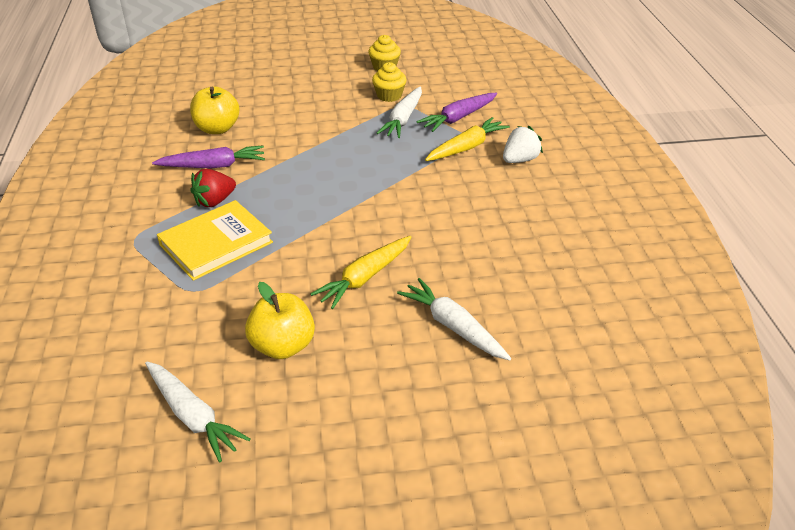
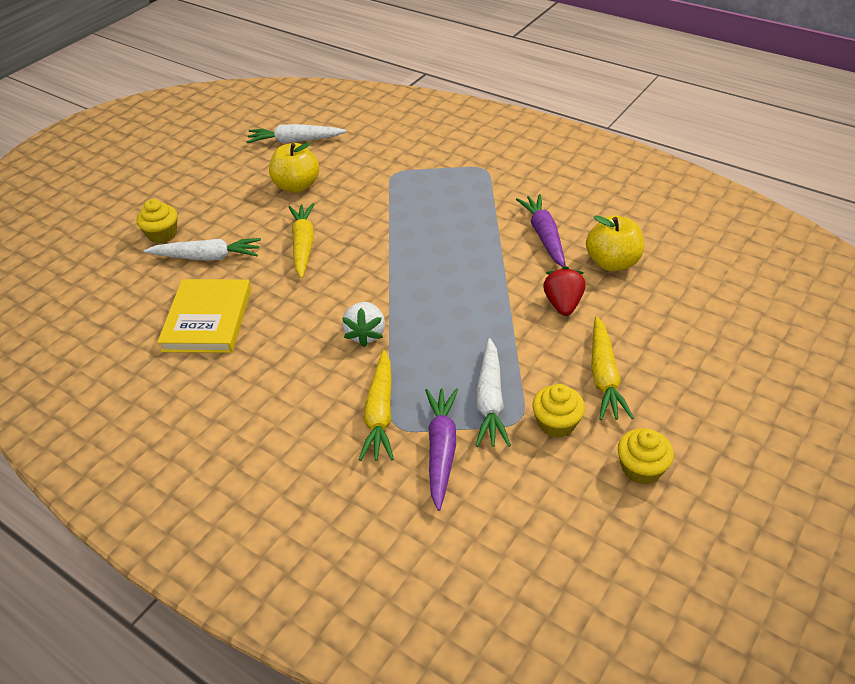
camera: 135 degrees right, 5 degrees up
(213, 166) = (544, 236): purple carrot -> purple carrot turned 135 degrees clockwise
(214, 201) = (487, 217): red strawberry -> red strawberry (563, 304)
(216, 243) = (432, 199): yellow book -> yellow book (208, 319)
(334, 95) = (604, 376): none -> yellow carrot
(403, 119) = (490, 400): white carrot -> white carrot turned 150 degrees counterclockwise
(468, 388) = (162, 234): none -> yellow cupcake
(520, 160) = (310, 438): white strawberry -> white strawberry (366, 334)

